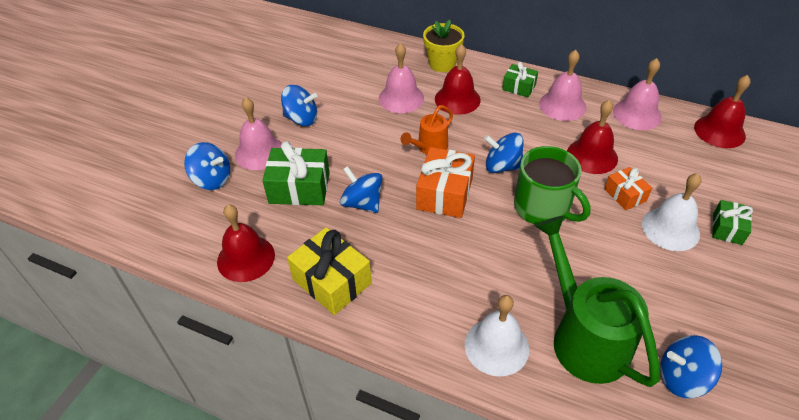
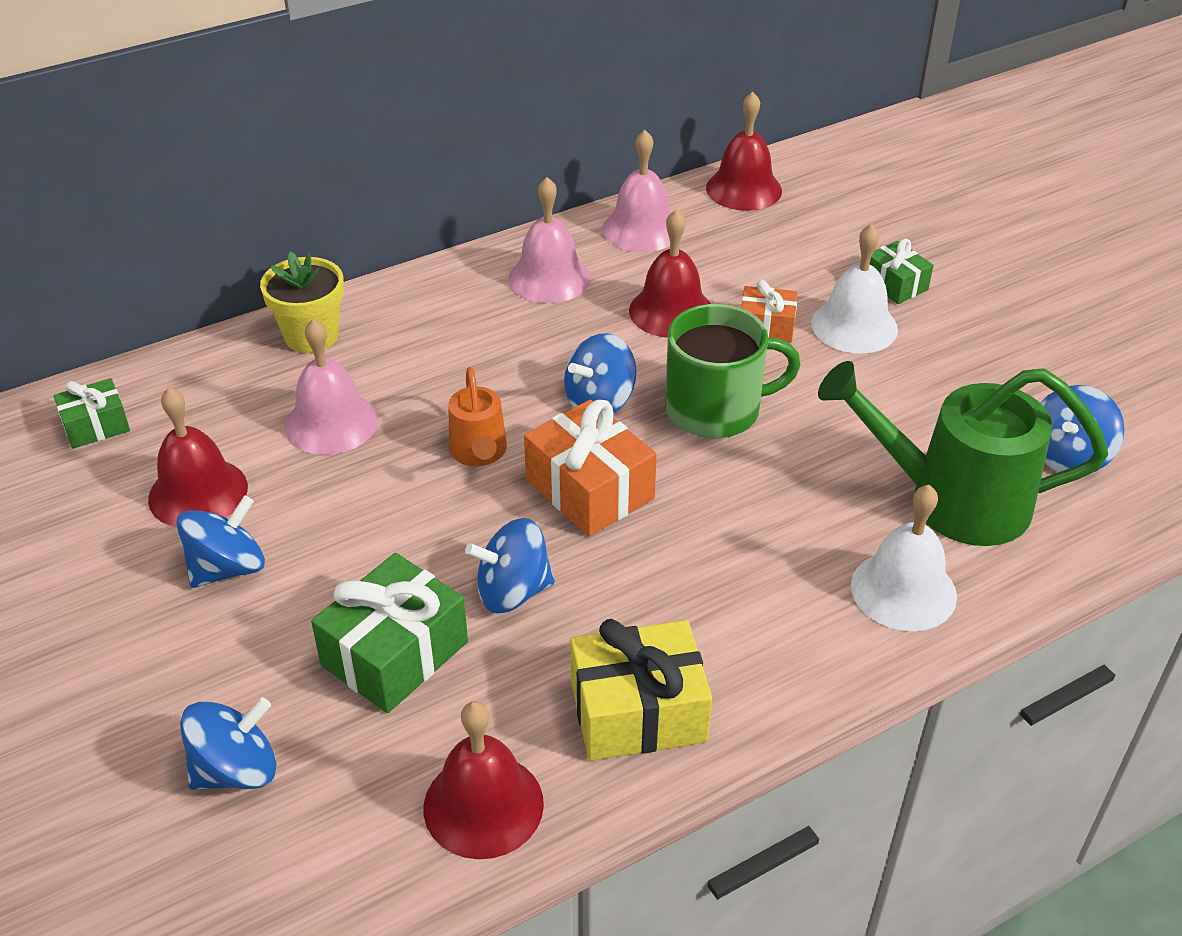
camera: 55 degrees left, 5 degrees down
(259, 152) = (245, 667): pink bell -> none
(457, 99) = (411, 366): red bell -> red bell (198, 492)
(519, 87) = (463, 293): green gift -> green gift (96, 426)

